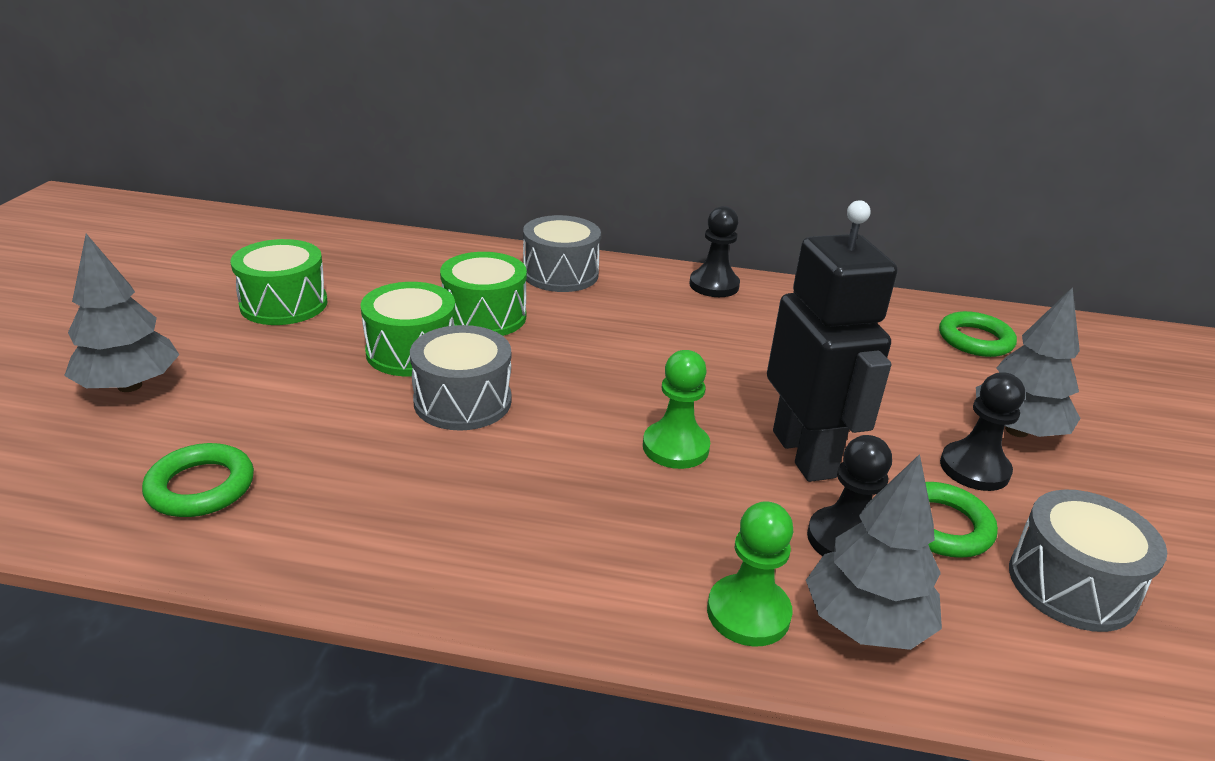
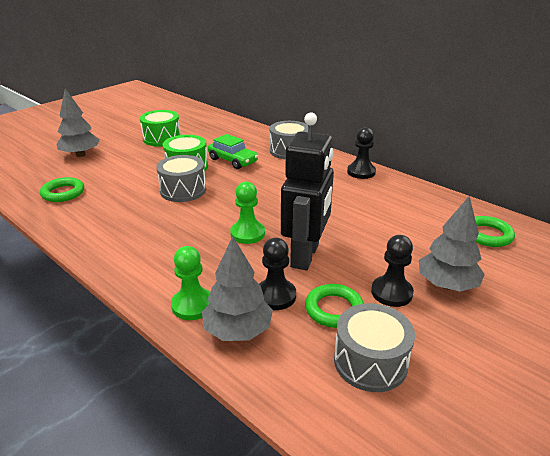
camera: 35 degrees right, 0 degrees up
(484, 316) = (233, 160): green drum -> green car

